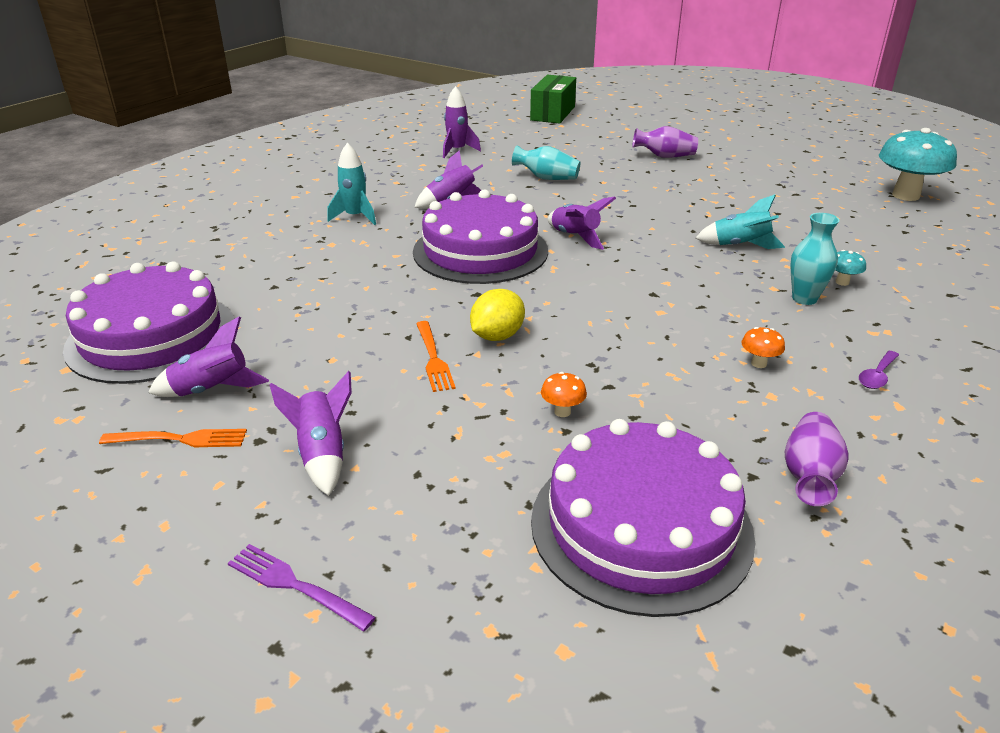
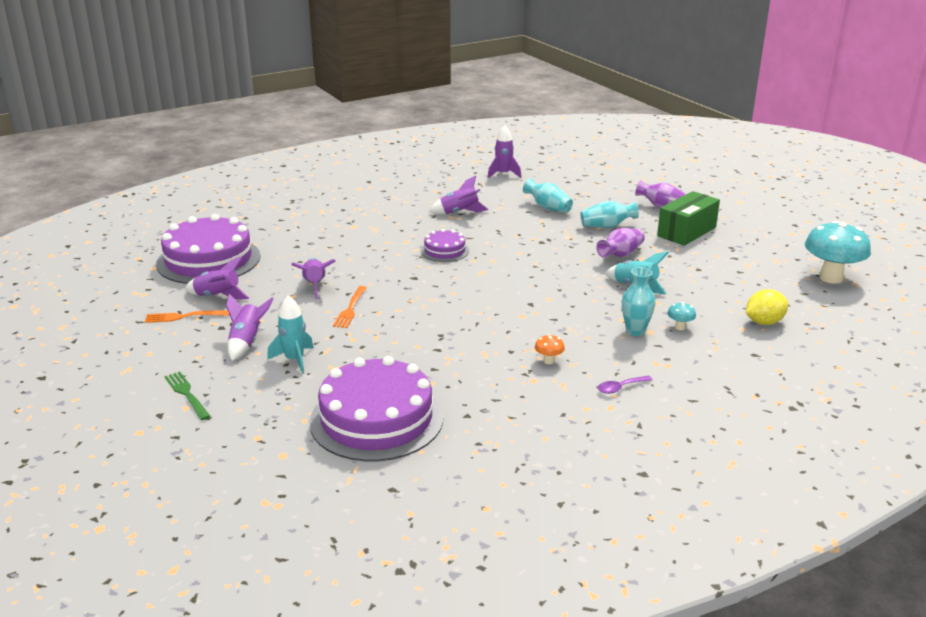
camera: 25 degrees right, 5 degrees down
(180, 439) = (184, 317): orange fork -> orange fork turned 150 degrees clockwise
(295, 585) = (187, 394): purple fork -> green fork
(355, 217) = (385, 211): turquoise rocket -> turquoise rocket (294, 360)
(480, 251) = (444, 251): purple cake -> purple cake, size x0.49
(497, 336) = (400, 305): yellow lemon -> yellow lemon (764, 322)
(552, 113) = (612, 155): green box -> green box (686, 232)
(562, 412) = (395, 355): orange mushroom -> none
(575, 237) = (520, 255): purple rocket -> purple rocket (314, 285)
(632, 186) = (607, 226): none -> turquoise vase
(809, 475) = (501, 424): purple vase -> purple vase (620, 255)

